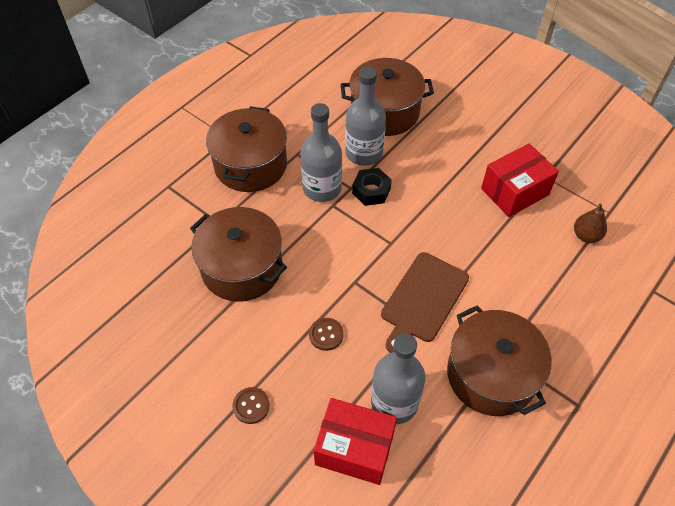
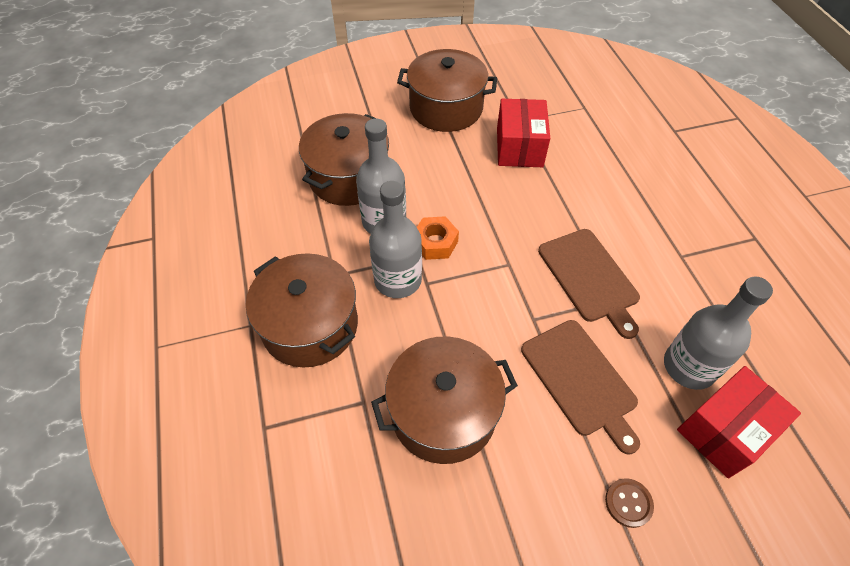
camera: 55 degrees left, 0 degrees up
(326, 334) = (580, 380): brown button -> brown cutting board
(371, 191) = (435, 243): black nut -> orange nut
(491, 374) = (697, 276): brown pot -> brown pot (446, 108)
(586, 236) = (597, 134): brown pear -> none

